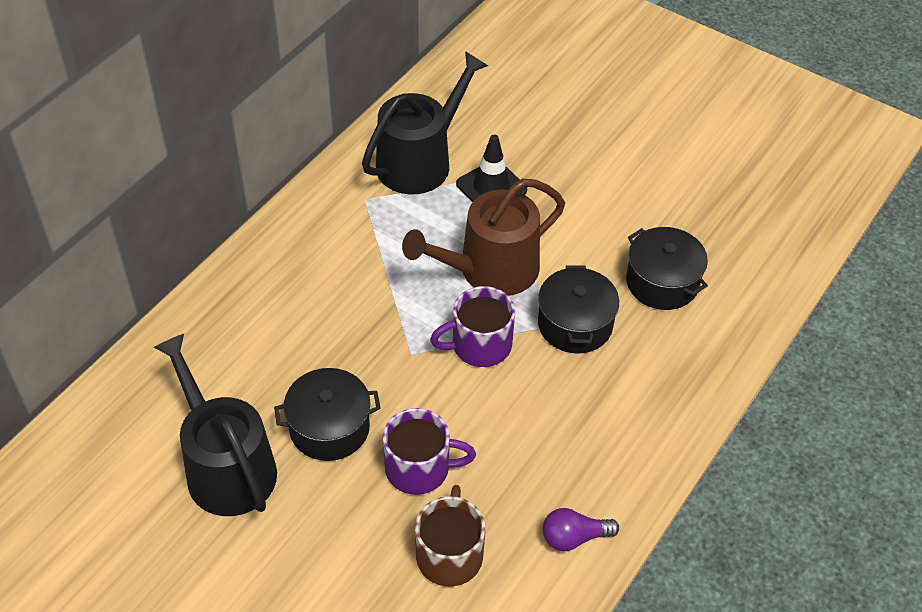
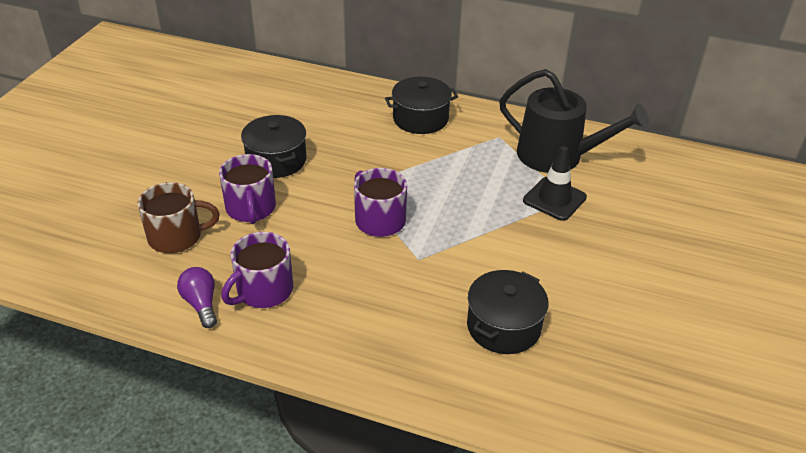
camera: 75 degrees right, 10 degrees down
(226, 466) = (233, 124): black watering can -> none
(490, 270) = (461, 213): brown watering can -> none
(566, 474) = (263, 290): none -> purple mug
(575, 324) = (425, 273): black pot -> black pot (420, 118)

